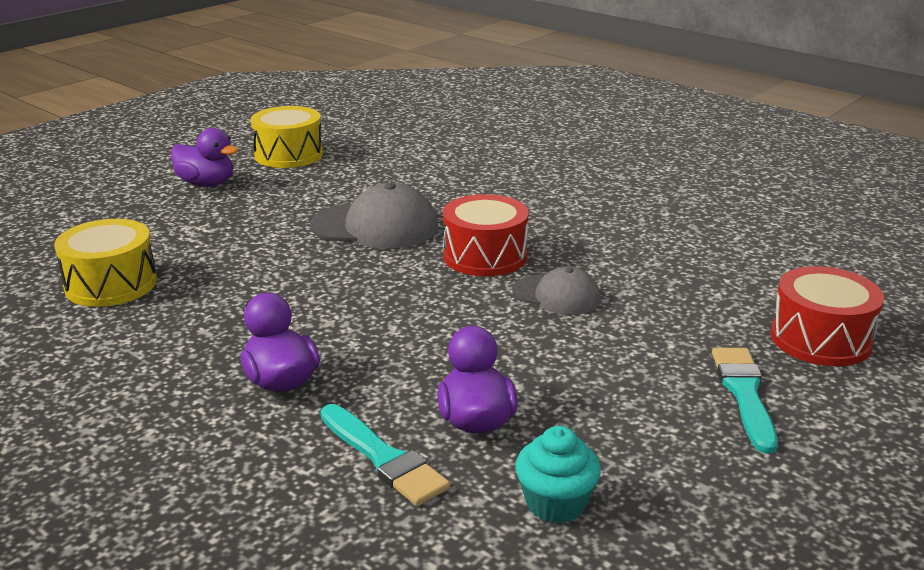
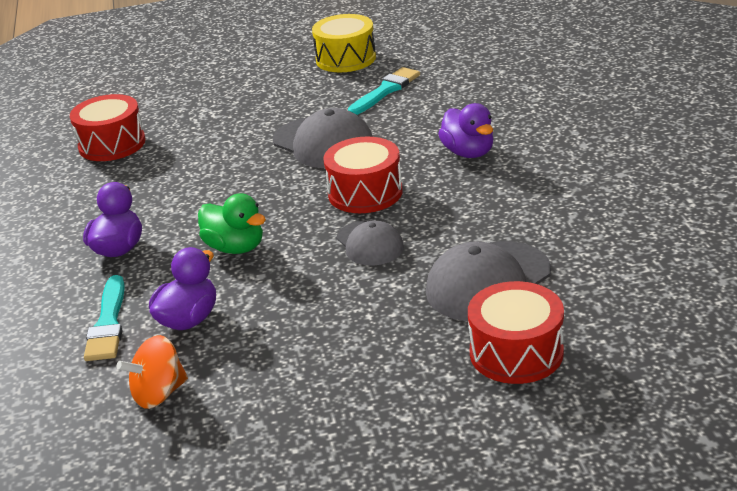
camera: 40 degrees right, 5 degrees up
(111, 284) = (112, 144): yellow drum -> red drum
(206, 184) = (259, 73): purple duck -> purple duck (468, 153)
(422, 338) = (235, 247): none -> green duck
(555, 503) = (159, 394): turquoise cupcake -> orange spinning top
(709, 294) = (488, 282): none -> grey cap
(744, 394) = (386, 372): turquoise brush -> turquoise brush (385, 91)

